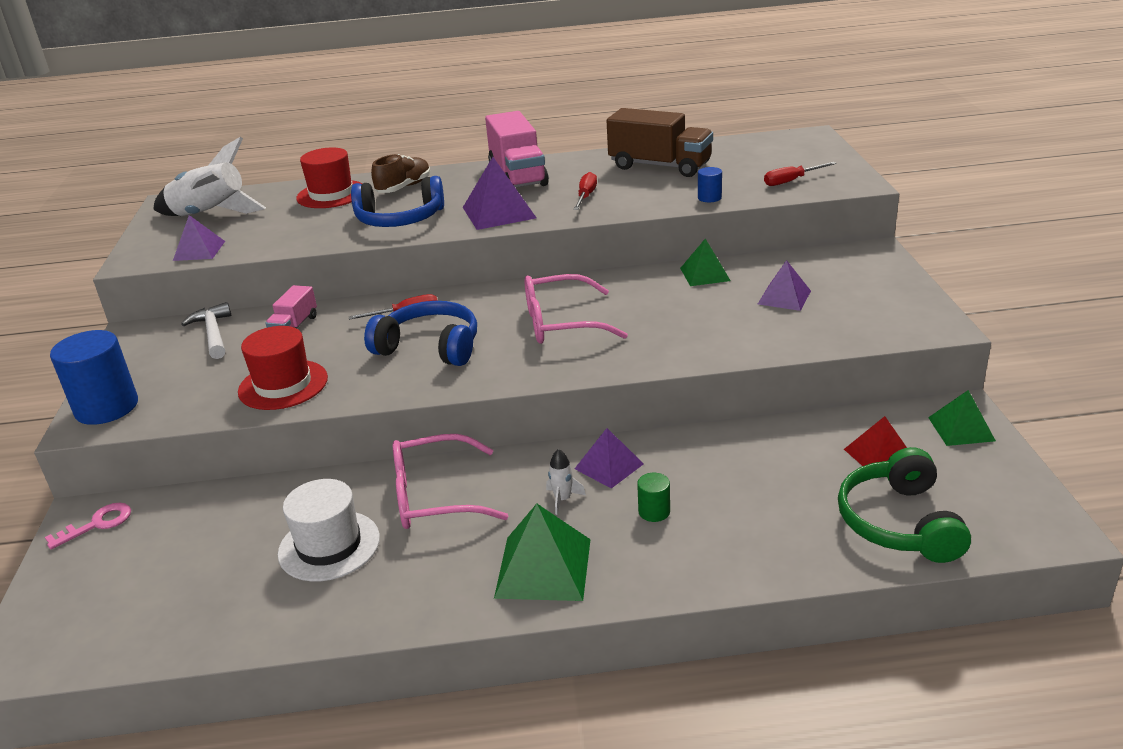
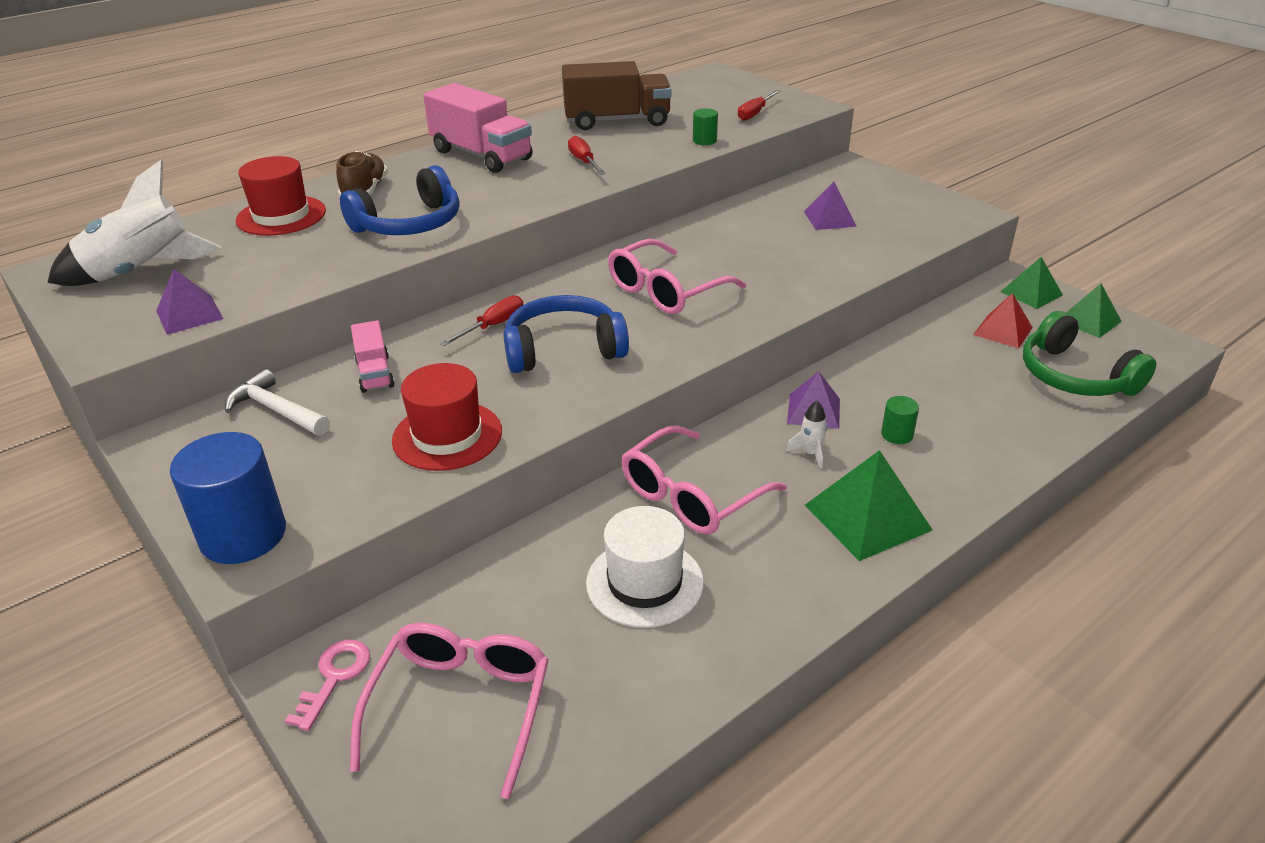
camera: 35 degrees left, 5 degrees up
(134, 575) = (460, 708): none -> pink glasses
(498, 212) = (514, 194): purple pyramid -> none
(705, 274) = (738, 215): green pyramid -> green pyramid (1089, 320)
(709, 198) = (704, 141): blue cylinder -> green cylinder

